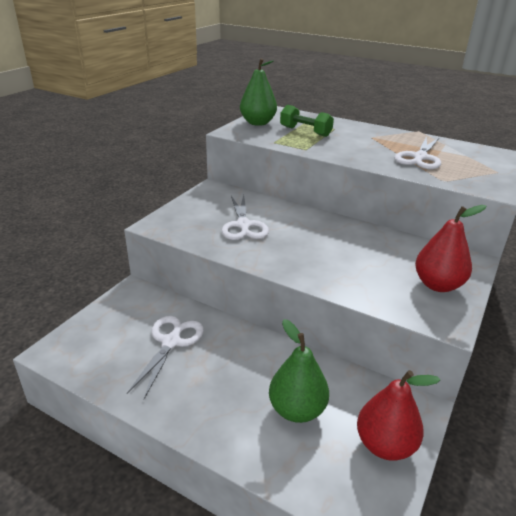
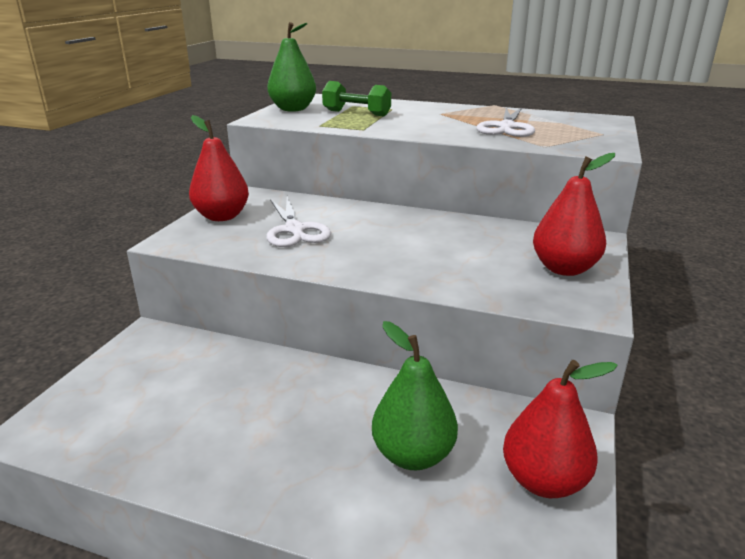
camera: 10 degrees left, 5 degrees down
(171, 342) = (215, 394): white scissors -> none
(194, 207) = (222, 216): none -> red pear

